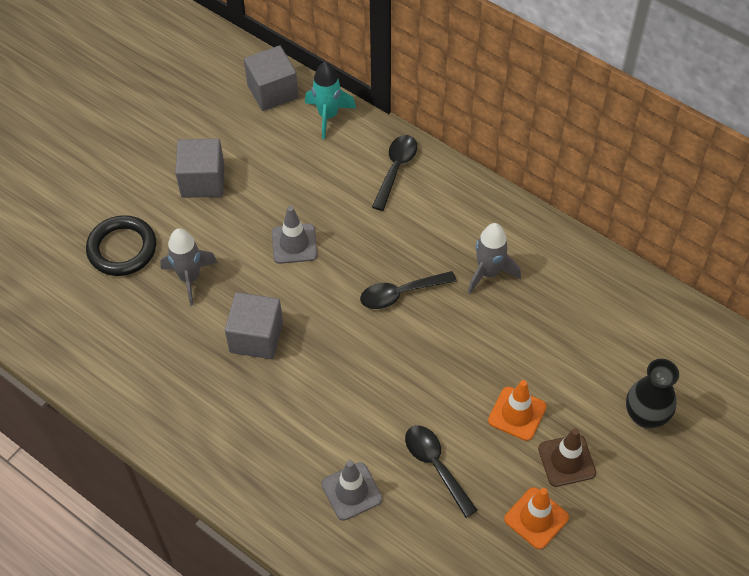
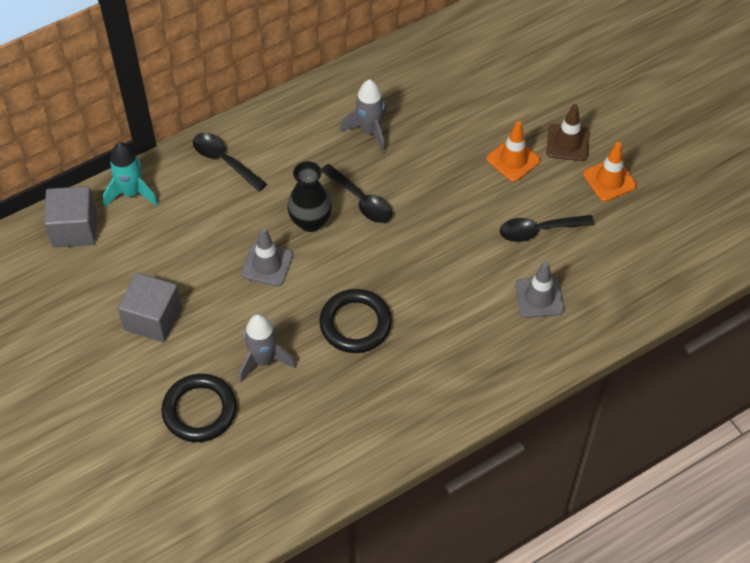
camera: 70 degrees left, 0 degrees up
(256, 337) = (355, 324): grey cube -> black ring
(401, 293) = (361, 200): black spoon -> black spoon turned 45 degrees counterclockwise
(645, 416) = (549, 79): black vase -> black vase (310, 222)

